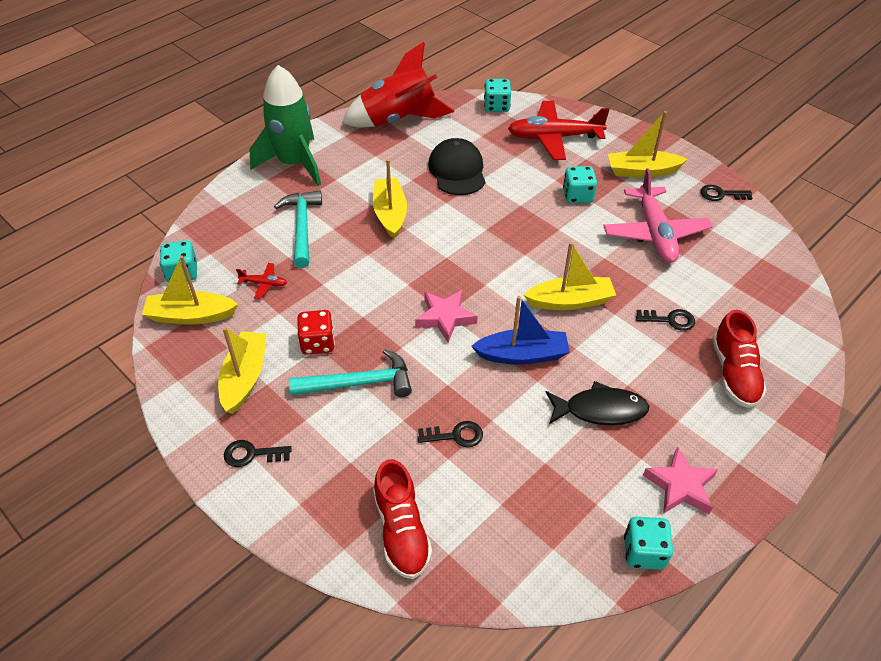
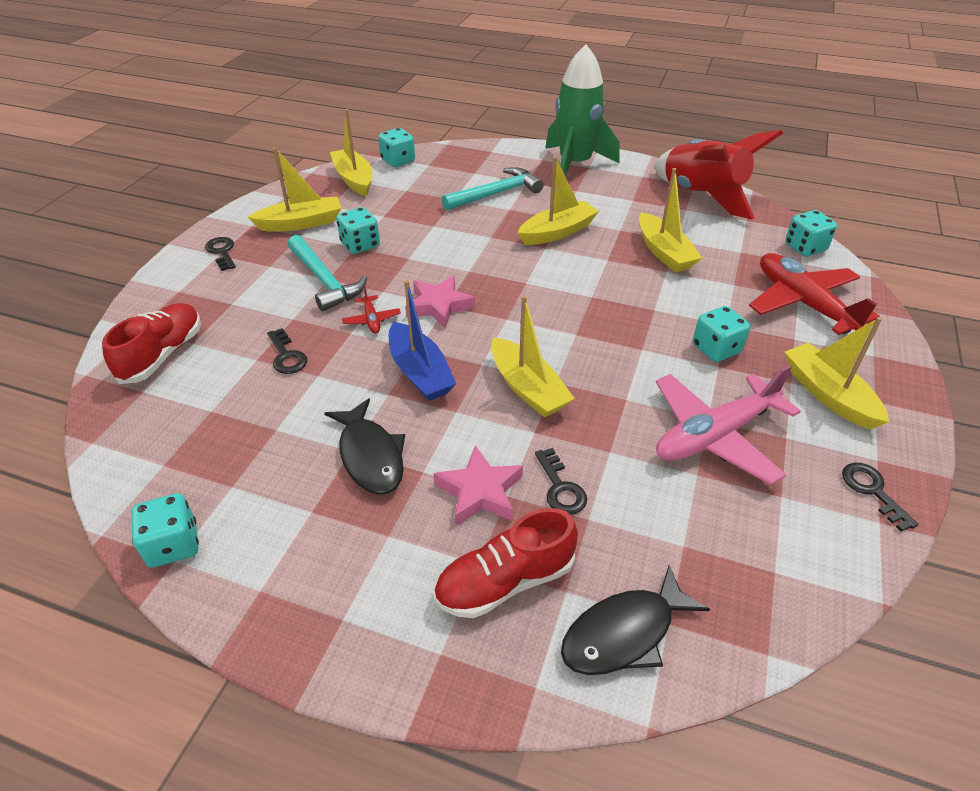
camera: 65 degrees right, 5 degrees down
(264, 284) = (412, 198): red plane -> red plane (371, 320)
(317, 343) = (360, 245): red dice -> turquoise dice
(401, 531) = (162, 355): red shoe -> red shoe turned 150 degrees clockwise
(457, 171) = (664, 252): black cap -> yellow boat
(680, 486) = (282, 560): pink star -> pink star (480, 492)
(784, 334) = (624, 633): none -> black fish

